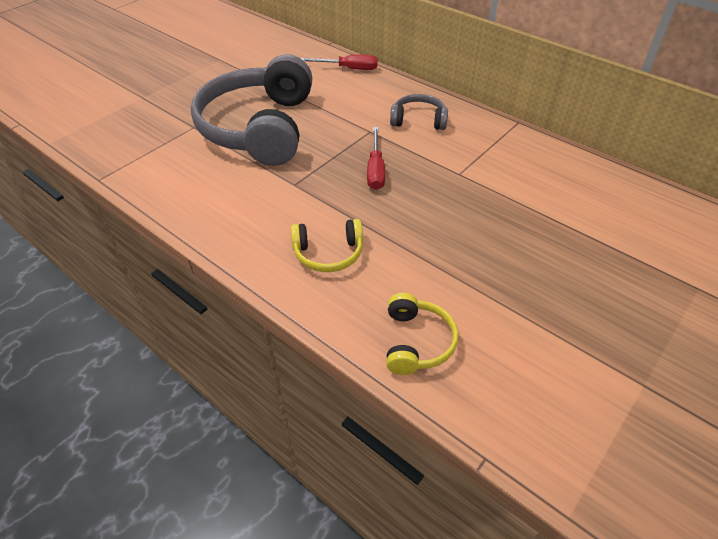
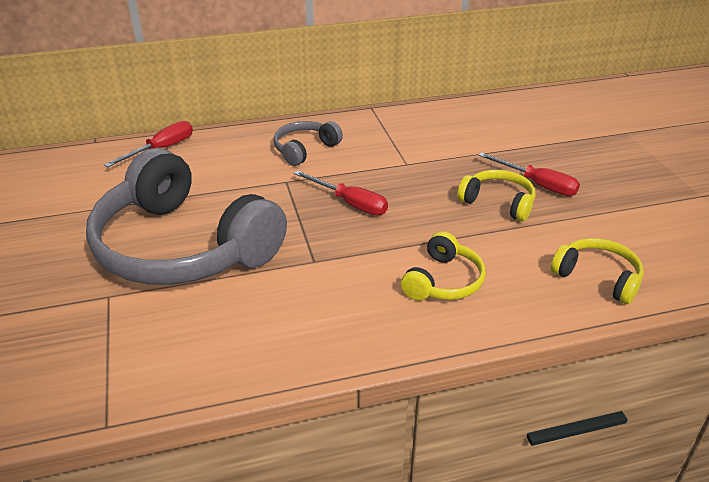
camera: 55 degrees left, 10 degrees down
(462, 244) = (498, 202): none -> yellow headphones
(518, 257) = (537, 184): none -> red screwdriver

